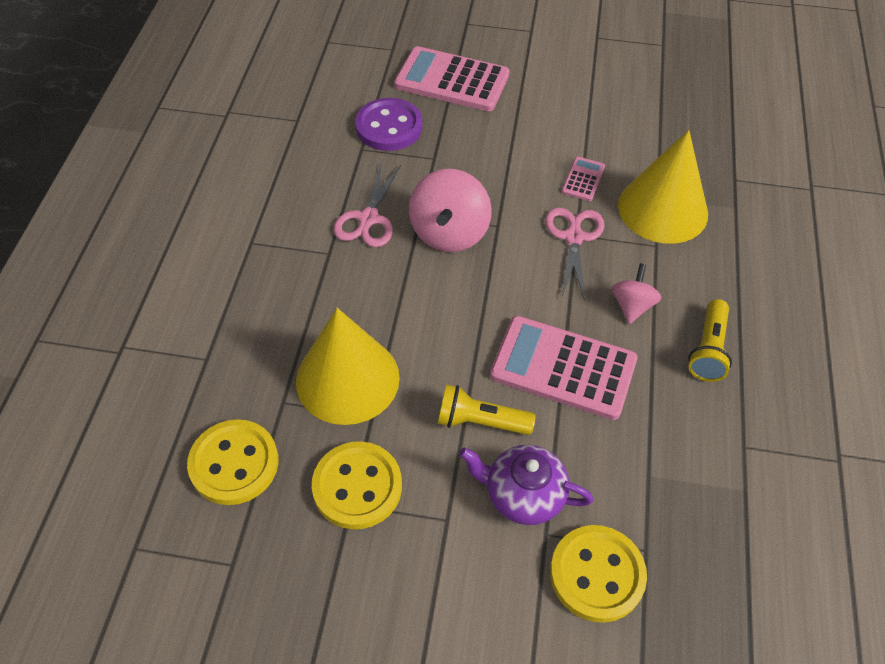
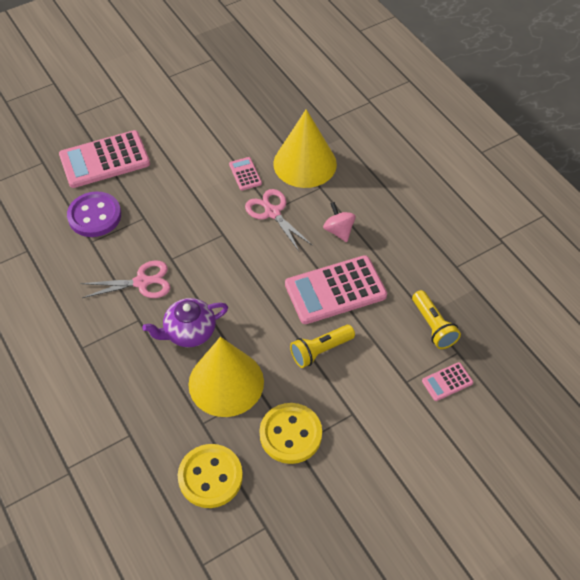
camera: 40 degrees left, 0 degrees up
(368, 218) = (141, 282): pink scissors -> pink scissors turned 75 degrees counterclockwise
(449, 233) = (199, 257): pink spinning top -> none
(523, 495) = (377, 371): purple teapot -> purple teapot (189, 332)
(597, 574) = (447, 382): yellow button -> pink calculator
(708, 349) = (397, 228): yellow flashlight -> yellow flashlight (433, 326)

